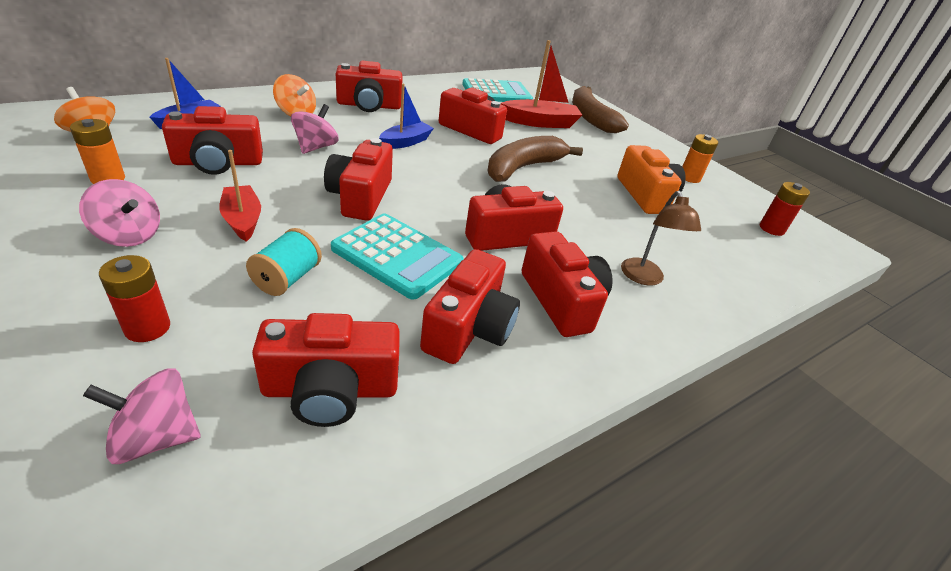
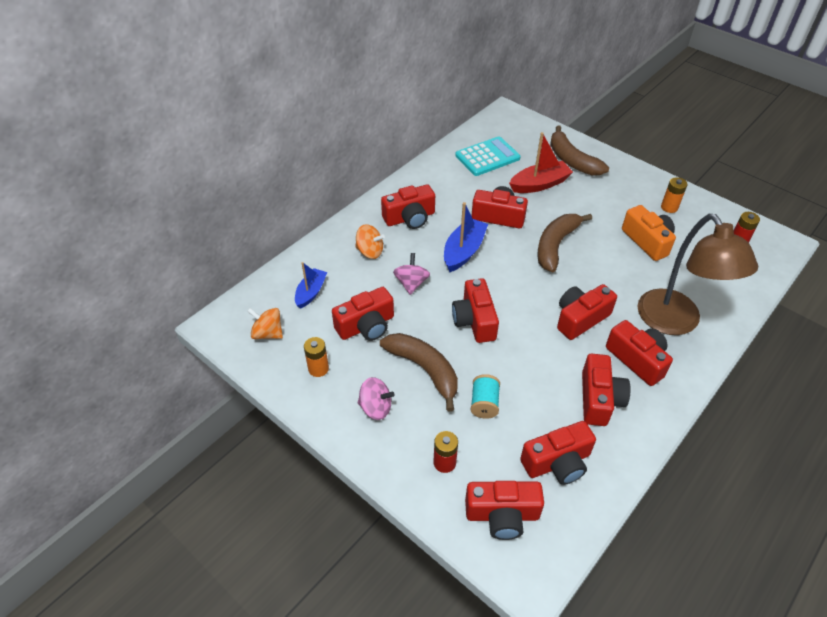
camera: 10 degrees left, 10 degrees up
(156, 437) = (502, 515): pink spinning top -> red camera
(243, 220) = (424, 370): red boat -> brown banana
(397, 256) = (529, 362): turquoise calculator -> none
(406, 142) = (464, 251): blue boat -> blue boat, size x1.51
(644, 278) = (675, 322): brown lamp -> brown lamp, size x2.18

